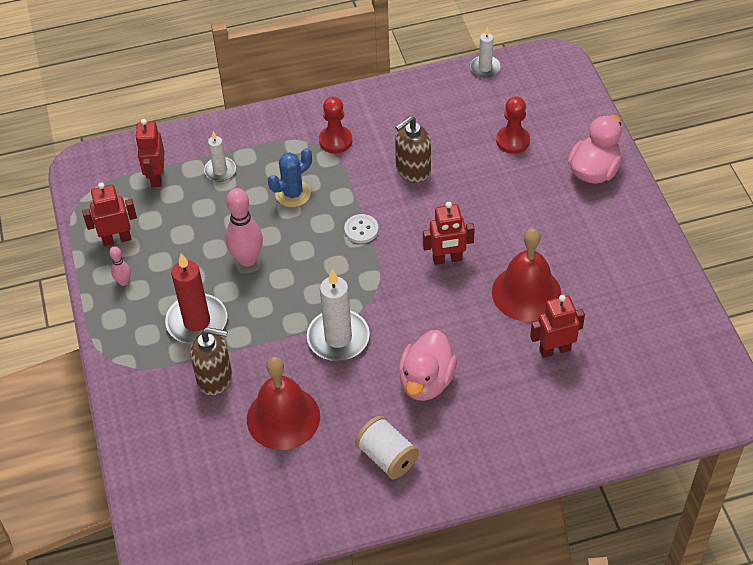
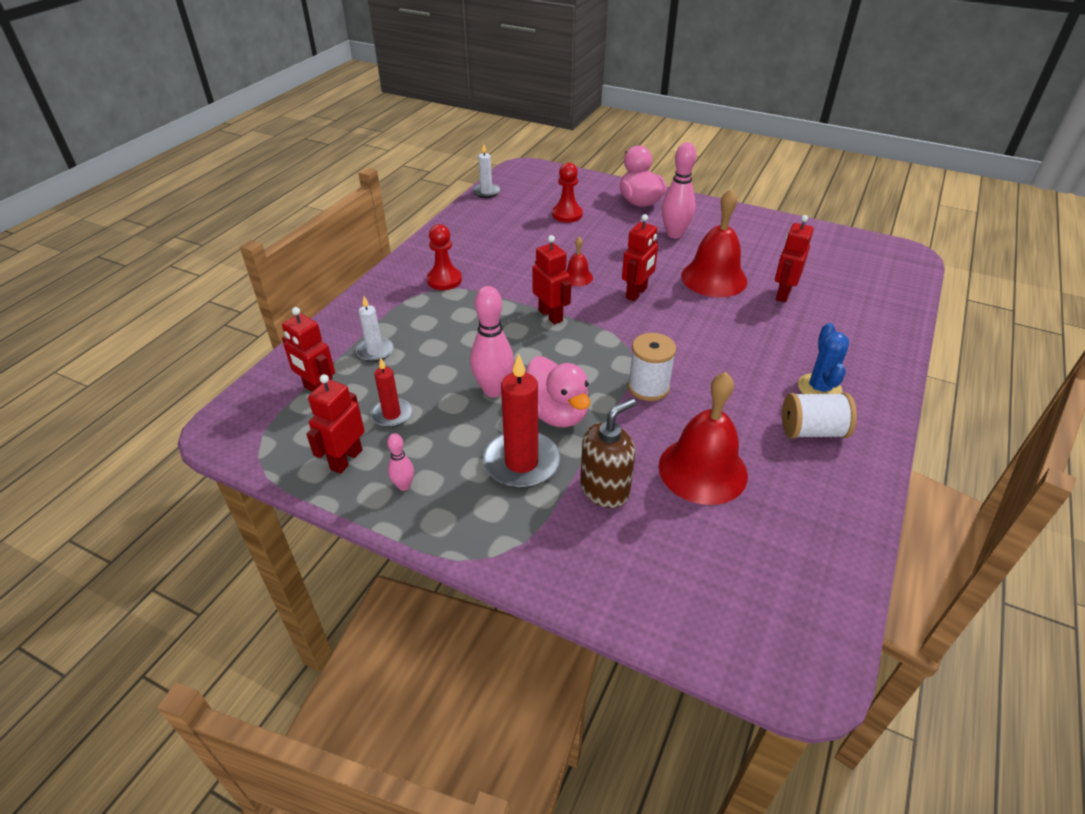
camera: 50 degrees left, 10 degrees down
(173, 228) = (392, 414): none -> red candle
(293, 194) = (462, 328): blue cactus -> blue cactus (819, 388)
(338, 338) = (648, 387): white candle -> white spool
(361, 230) = (551, 315): white button -> red robot
(412, 170) = (529, 263): brown soap dispenser -> none
(426, 381) = (749, 366): pink duck -> pink duck (556, 413)
(428, 210) = (577, 277): none -> red bell
(567, 227) = (674, 234): none -> pink bowling pin

